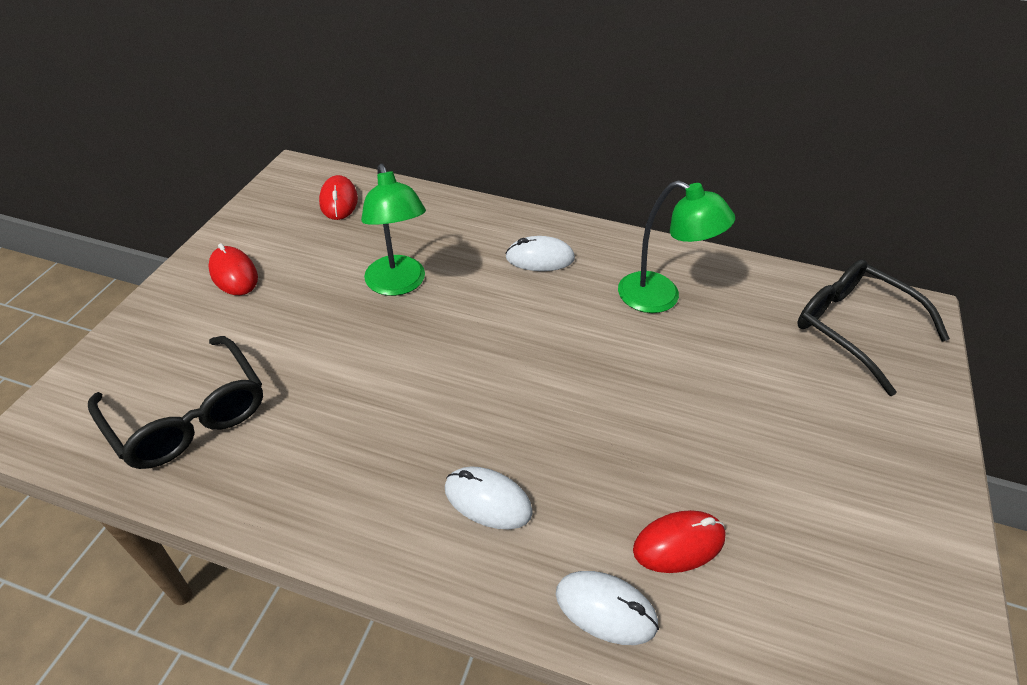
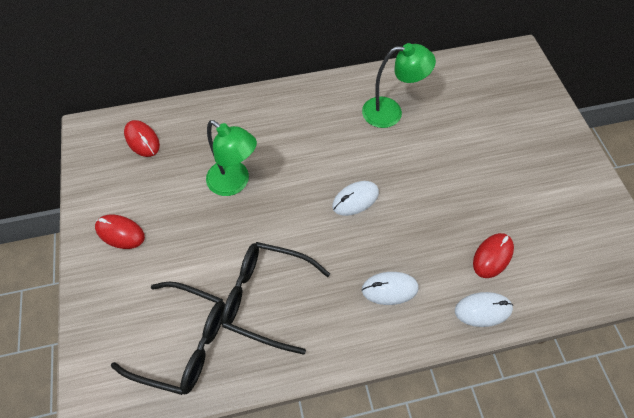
camera: 30 degrees left, 15 degrees up
(539, 258) = (305, 119): white mouse -> white mouse (355, 199)
(852, 327) = (496, 81): black glasses -> black glasses (265, 297)

